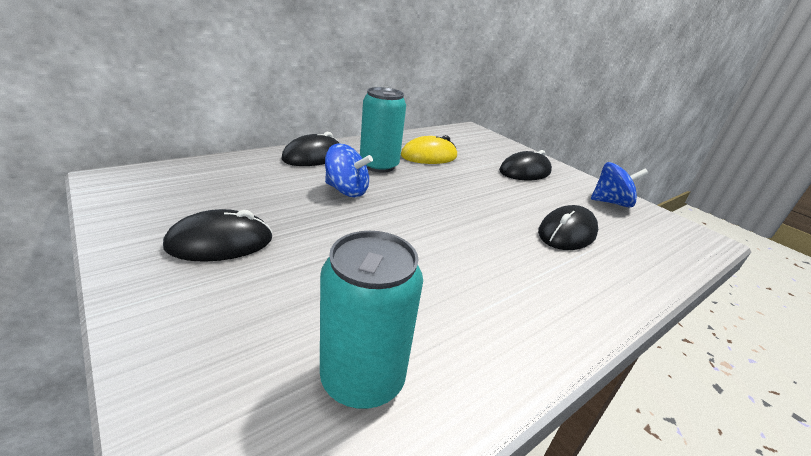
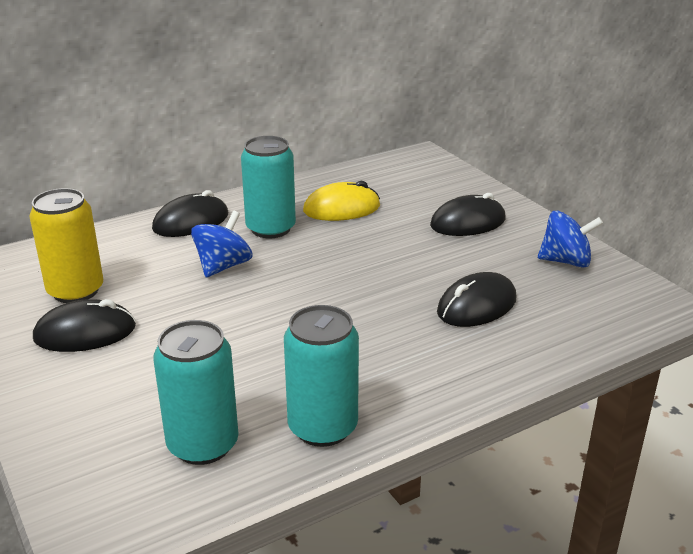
camera: 10 degrees right, 0 degrees up
(212, 203) = (75, 291): none -> yellow can
(346, 190) = (223, 266): blue spinning top -> blue spinning top turned 90 degrees counterclockwise
(488, 354) = (322, 427): none -> turquoise can

